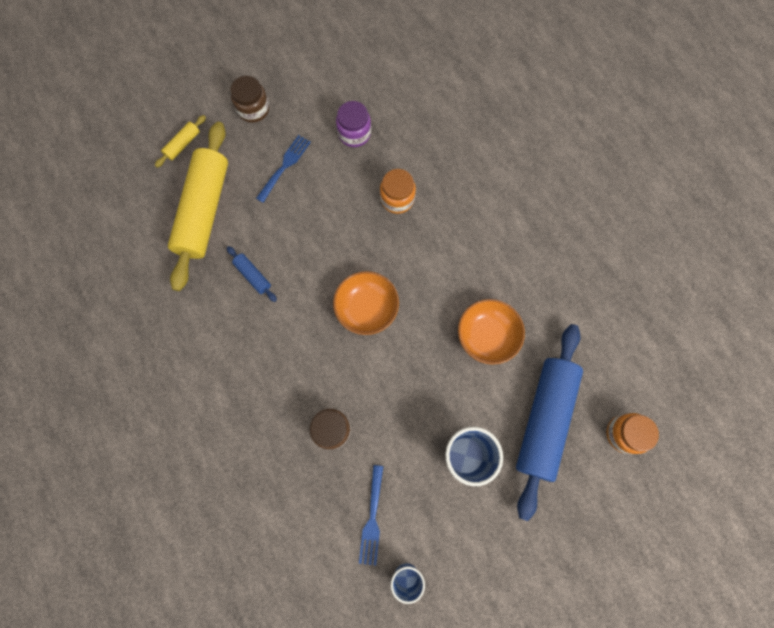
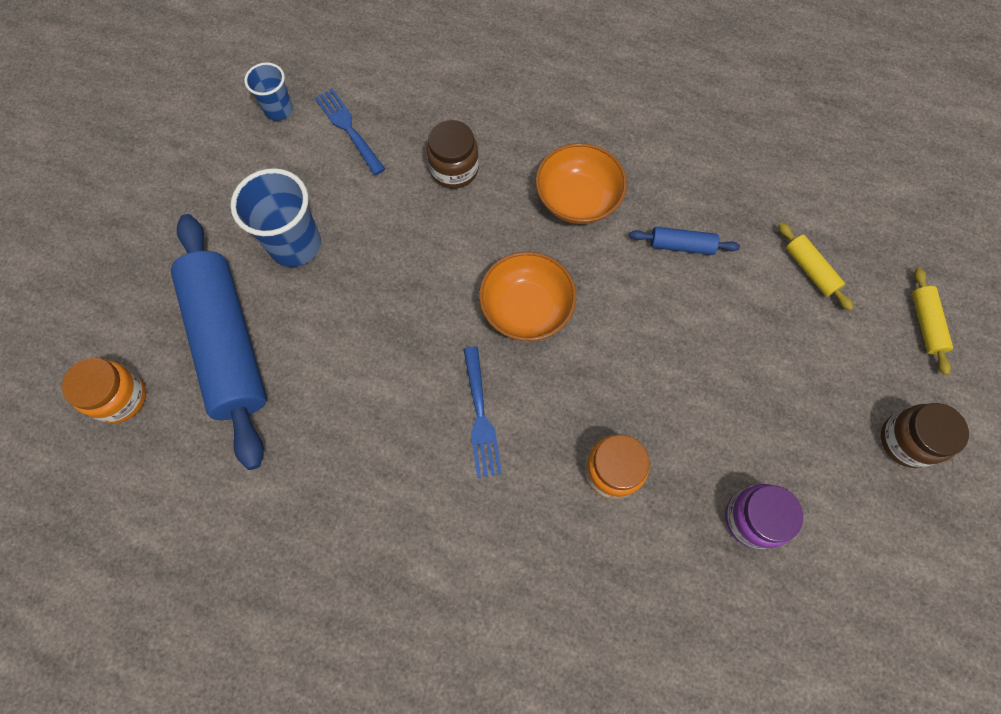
camera: 140 degrees right, 5 degrees down
(204, 211) = (810, 270): yellow rolling pin -> yellow rolling pin, size x0.41
(285, 166) = (785, 397): blue fork -> blue fork (480, 416)
(487, 336) = (361, 385): orange bowl -> orange bowl (577, 199)

